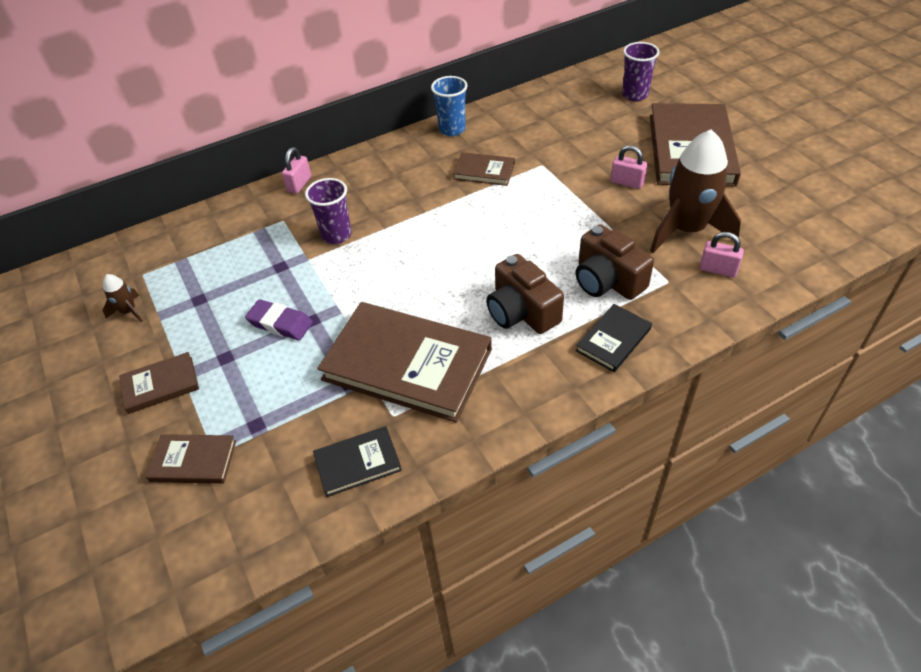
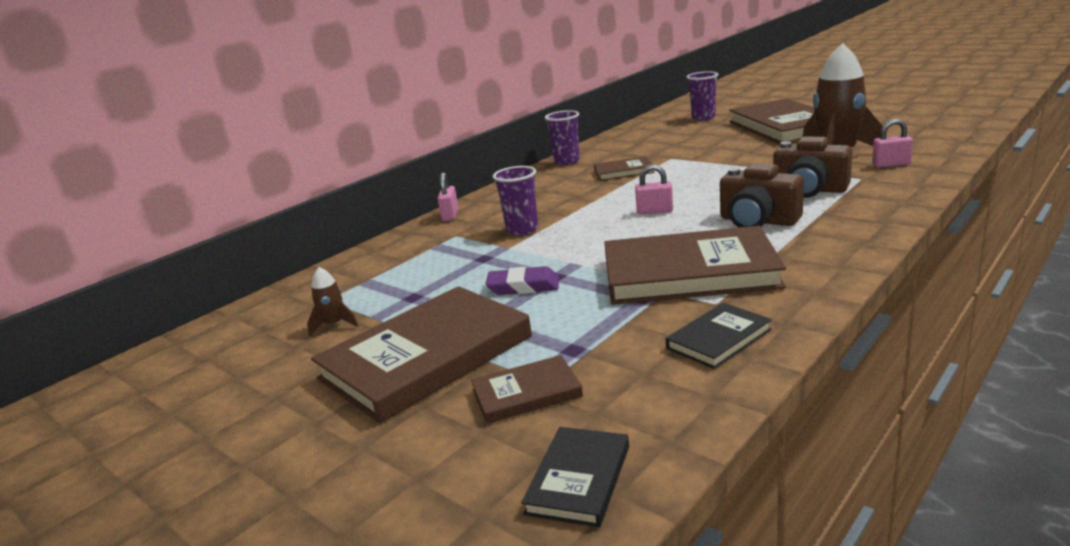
camera: 20 degrees left, 25 degrees down
(160, 385) = (426, 357): brown book -> brown book, size x2.09
(452, 129) = (567, 161): blue cup -> purple cup
(613, 340) = (860, 213): black book -> black book (578, 479)
(627, 182) = (755, 149): pink padlock -> pink padlock (654, 211)

